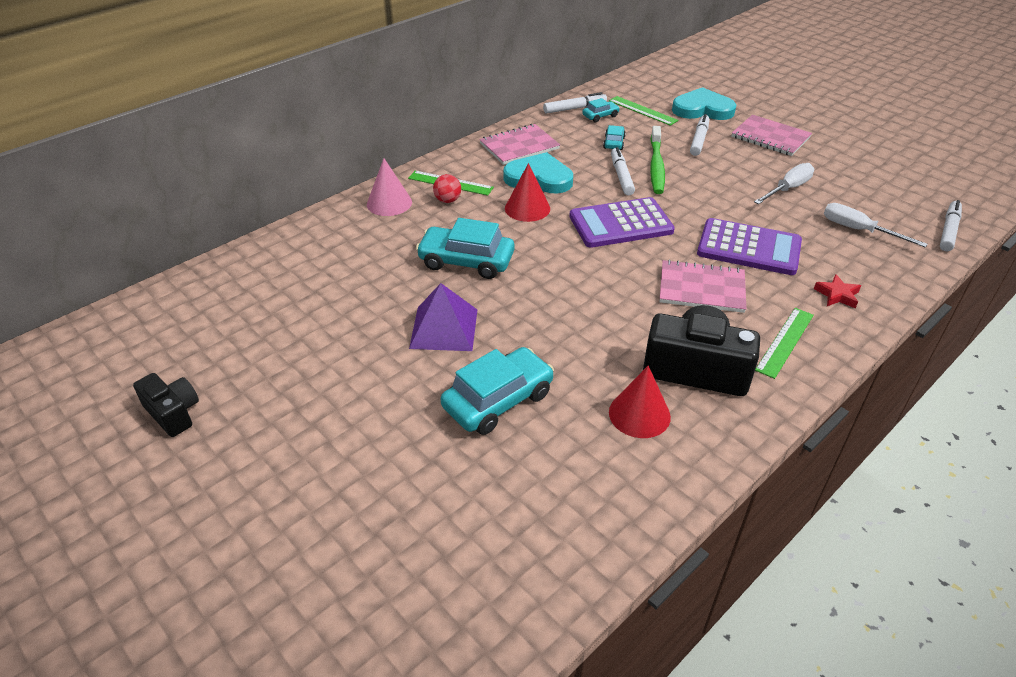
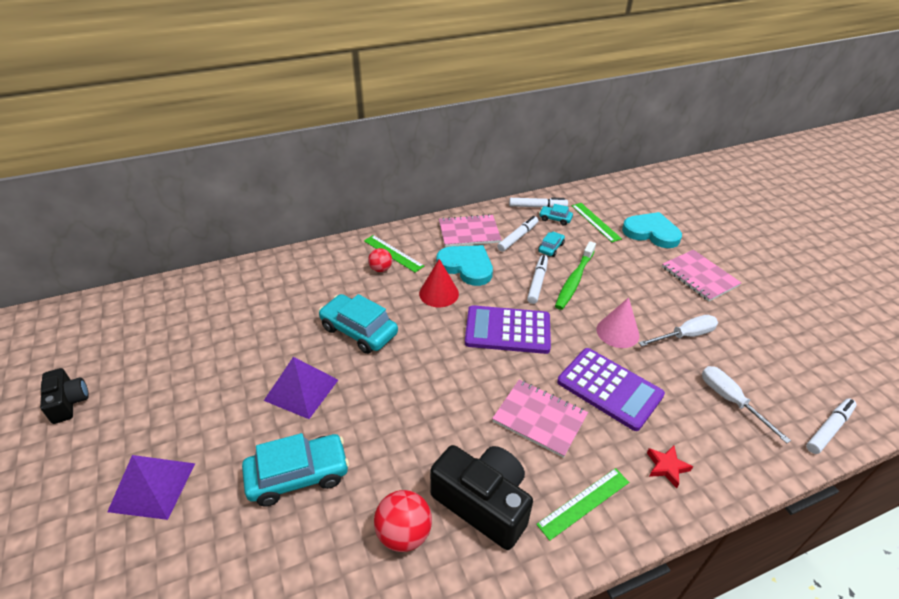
camera: 20 degrees right, 0 degrees up
(345, 457) = (152, 487): none -> purple pyramid
(389, 203) = (335, 260): pink cone -> pink cone (617, 332)
(600, 116) = (555, 219): turquoise car -> turquoise car turned 150 degrees counterclockwise
(639, 414) = (404, 533): red cone -> red ball
(699, 140) = (629, 263): white marker -> white marker (518, 237)

